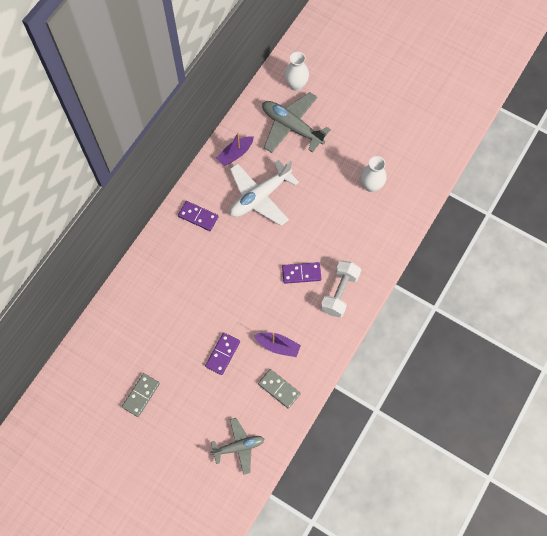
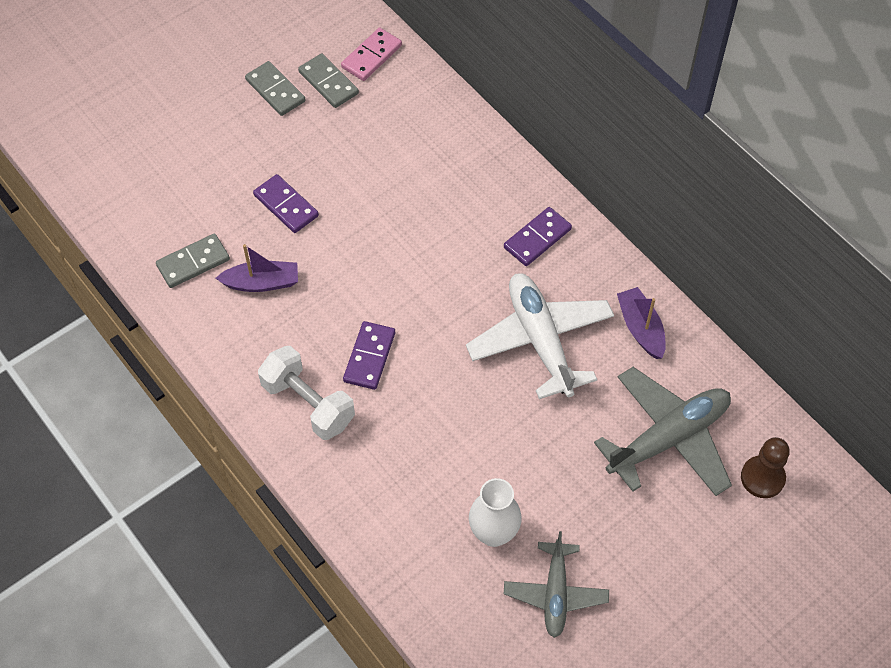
camera: 110 degrees right, 10 degrees down
(96, 348) = (371, 56): none -> pink domino
(125, 366) = (328, 83): none -> grey domino
(238, 447) = (136, 185): grey plane -> grey plane (555, 593)
(278, 346) = (261, 283): purple boat -> purple boat turned 135 degrees counterclockwise
(296, 85) = (762, 478): white vase -> brown pawn

